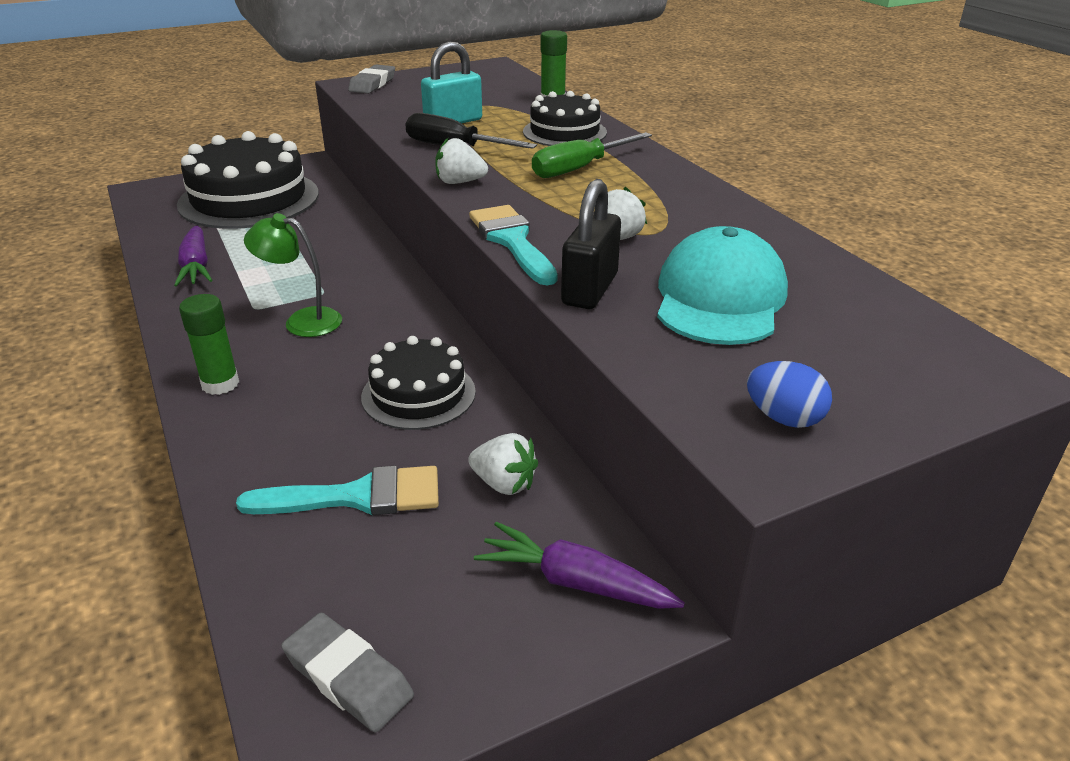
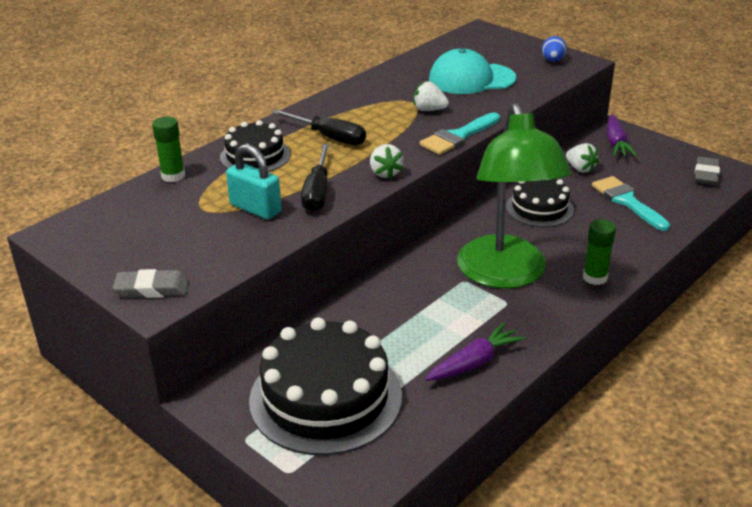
camera: 110 degrees left, 0 degrees up
(302, 321) = (505, 275): green lamp -> green lamp, size x2.19
(504, 483) = (580, 169): white strawberry -> white strawberry turned 135 degrees clockwise
(579, 168) = (329, 137): green screwdriver -> black screwdriver
(589, 289) = (492, 107): black padlock -> none

